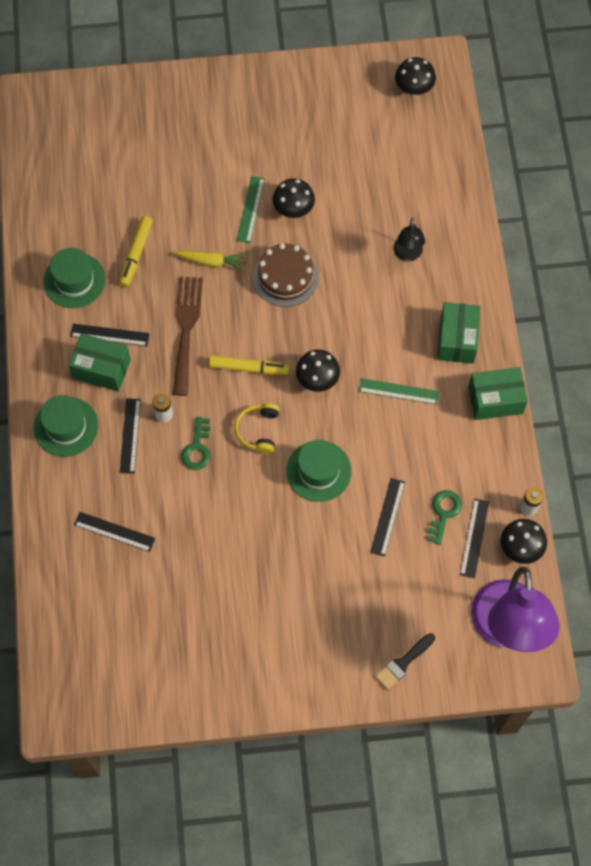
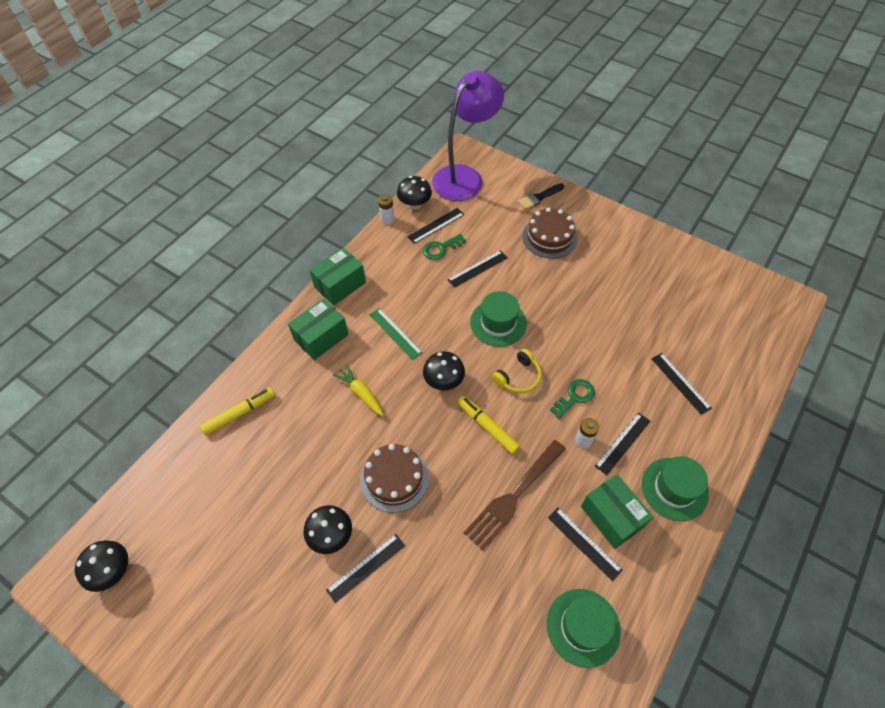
camera: 140 degrees left, 10 degrees down
(136, 254) = (504, 607): yellow marker -> yellow marker (239, 413)
(211, 261) = (442, 543): yellow carrot -> yellow carrot (361, 393)
(251, 209) = (366, 567): green ruler -> black ruler
(350, 613) = (549, 237): none -> brown cake
(403, 663) = (539, 197): black brush -> black brush turned 150 degrees clockwise
(407, 254) = (286, 423): black lamp -> none
(495, 400) = (340, 285): green box -> green box turned 75 degrees counterclockwise

